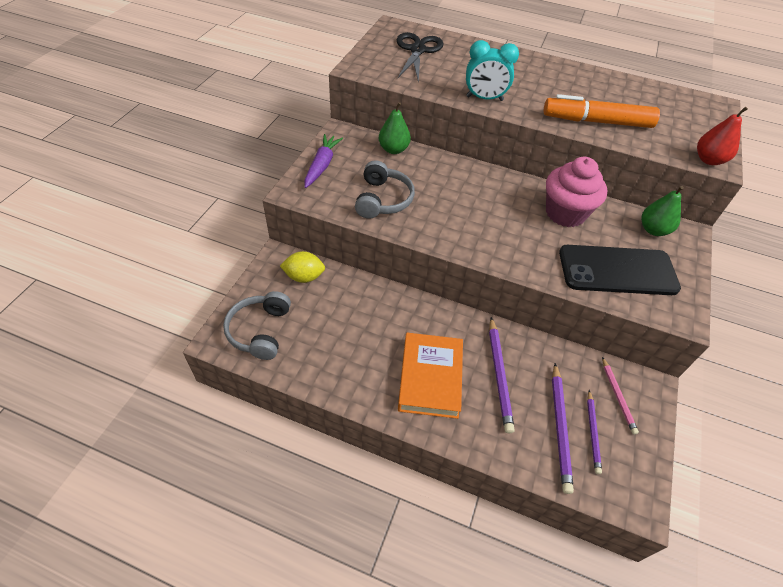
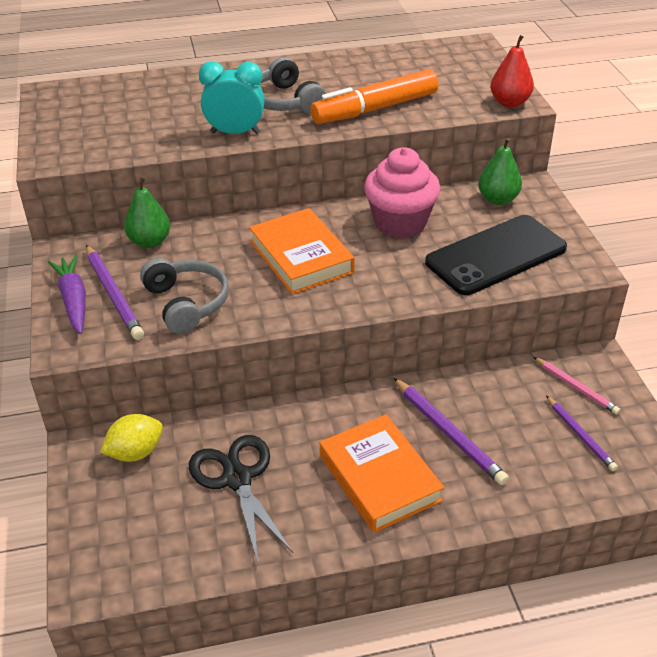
camera: 30 degrees left, 10 degrees down
(260, 331) = (133, 544): grey headphones -> grey headphones (285, 101)
(417, 50) = (106, 109): black scissors -> black scissors (237, 479)
(478, 204) = (301, 257): none -> orange book
(484, 98) = (235, 133): turquoise clock -> turquoise clock turned 150 degrees counterclockwise
(560, 427) = (547, 449): purple pencil -> purple pencil (113, 294)

